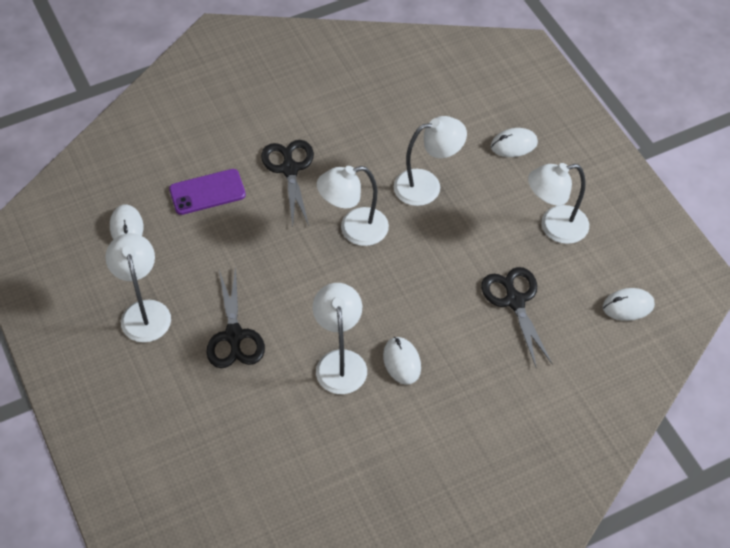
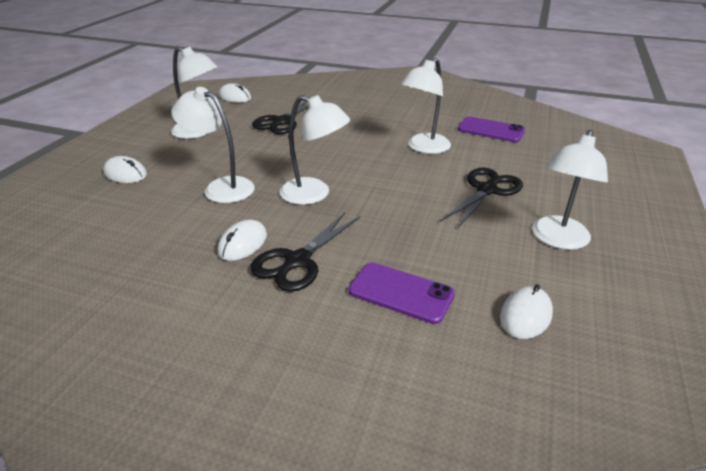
camera: 135 degrees left, 20 degrees down
(308, 451) = (491, 130): none -> purple phone
(402, 362) = (385, 132): white mouse -> white mouse (242, 243)

